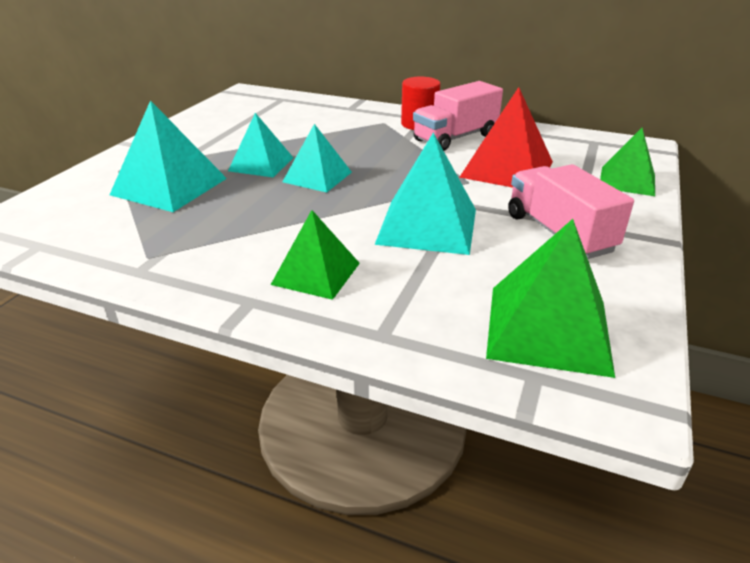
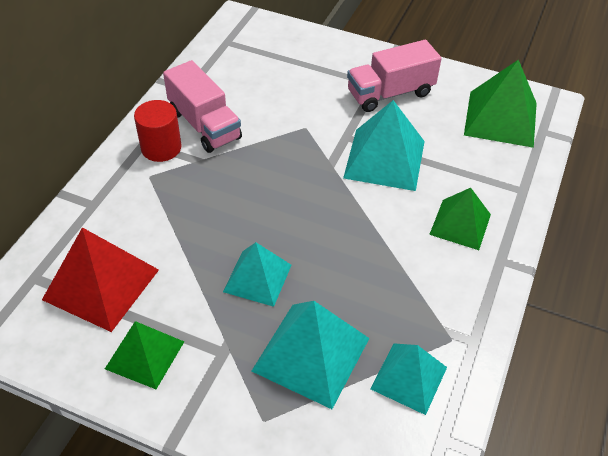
camera: 90 degrees left, 15 degrees up
(317, 177) = (291, 229): turquoise pyramid -> turquoise pyramid (409, 377)
(506, 169) = (281, 102): red pyramid -> red pyramid (101, 284)
(627, 181) = (306, 43): green pyramid -> green pyramid (145, 355)

